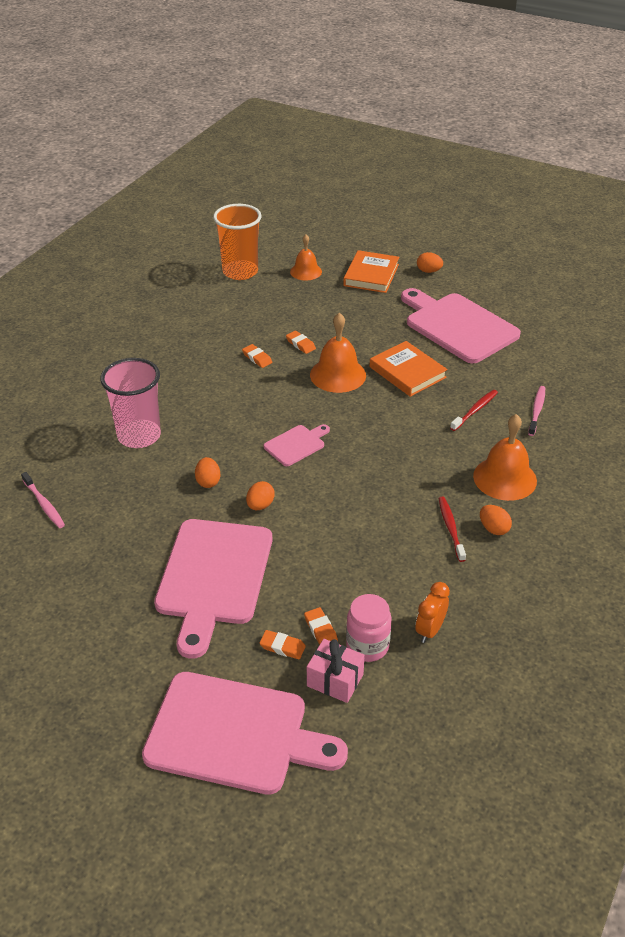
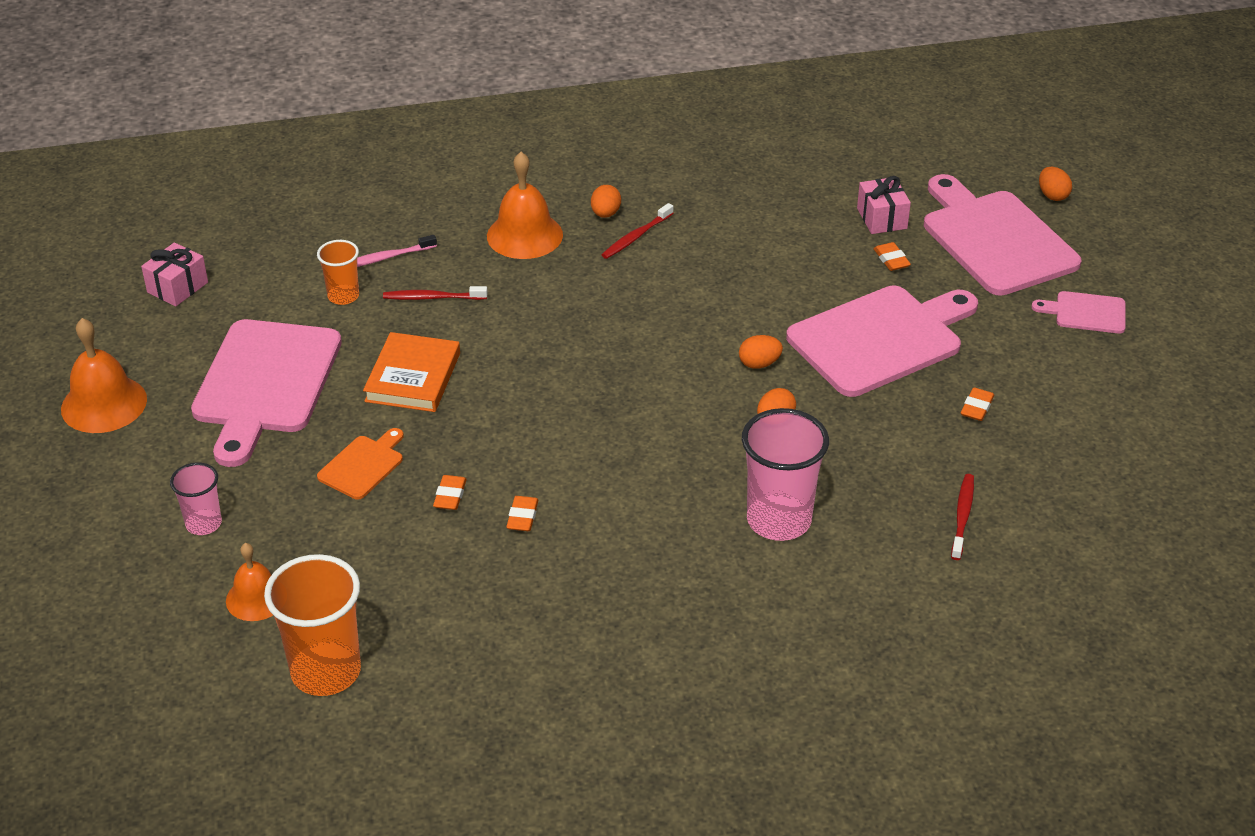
camera: 130 degrees left, 0 degrees up
(44, 504) = (962, 516): pink toothbrush -> red toothbrush
(296, 444) = (641, 391): pink cutting board -> pink cutting board (1086, 312)
(320, 629) = (847, 250): orange eraser -> orange eraser (976, 407)
(338, 375) = (479, 429): orange bell -> orange bell (104, 404)
(356, 329) = (363, 465): none -> orange cutting board
(367, 646) = (828, 219): pink jar -> none
(371, 275) = (203, 524): orange book -> pink cup
(428, 271) = (139, 473): orange egg -> orange egg (1052, 195)
(430, 630) = (769, 197): orange clock -> none
(512, 380) = (343, 296): none -> orange cup
(580, 330) = (177, 287): none -> pink gift

